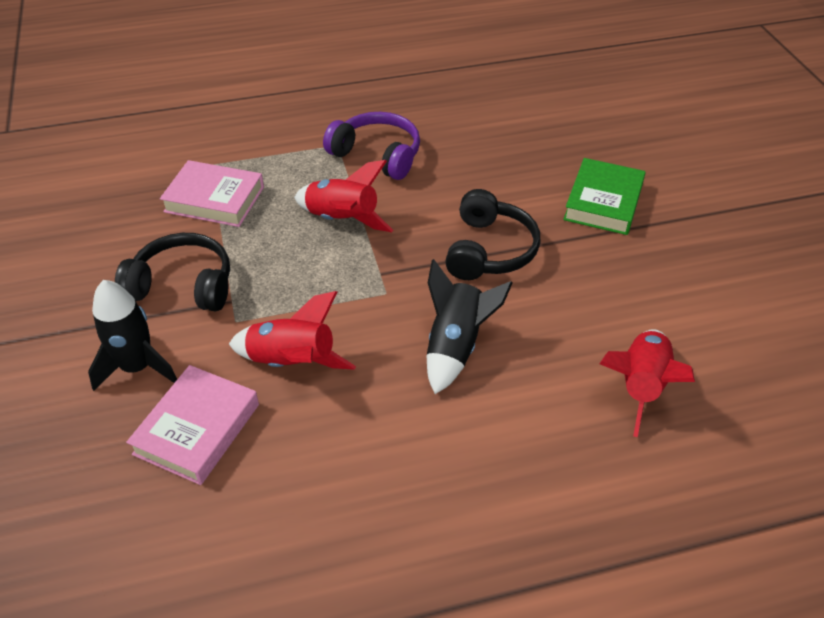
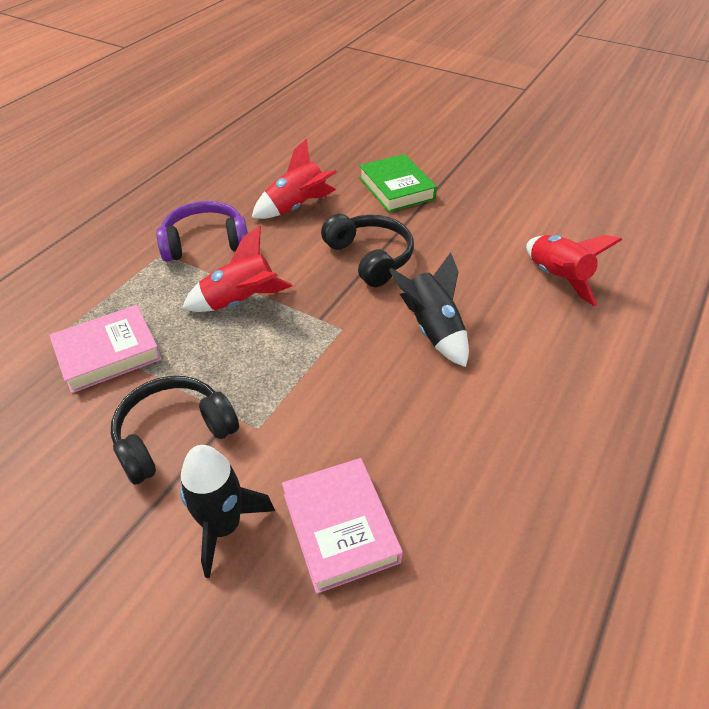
camera: 45 degrees left, 0 degrees up
(292, 362) = (343, 422): red rocket -> red rocket (297, 207)

